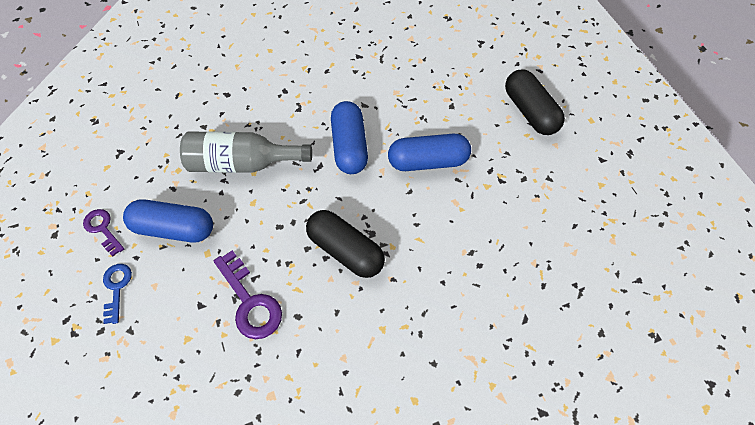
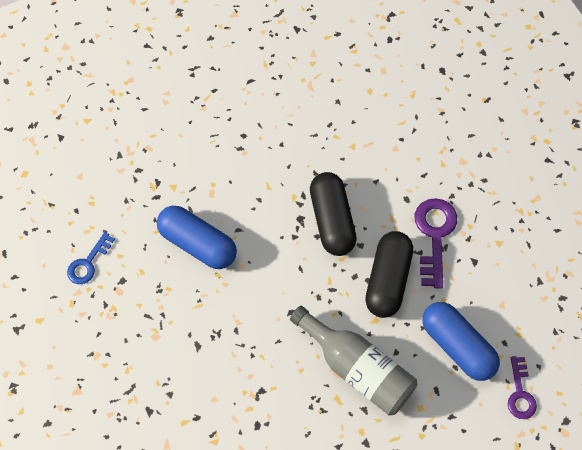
camera: 140 degrees left, 5 degrees up
(117, 288) = (533, 325): blue key -> blue key (88, 263)
(349, 146) = (249, 311): blue capsule -> none
(530, 111) = (63, 220): black capsule -> black capsule (387, 280)

